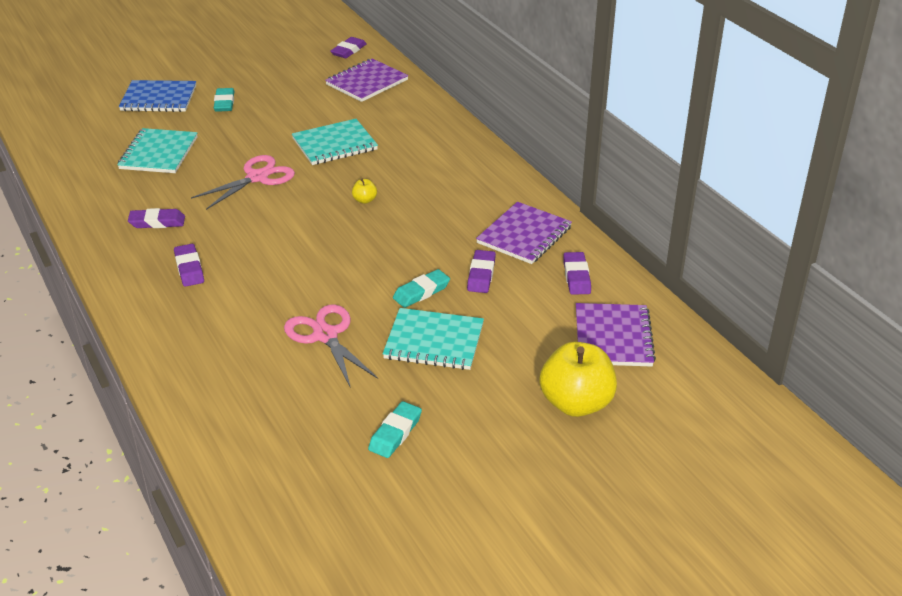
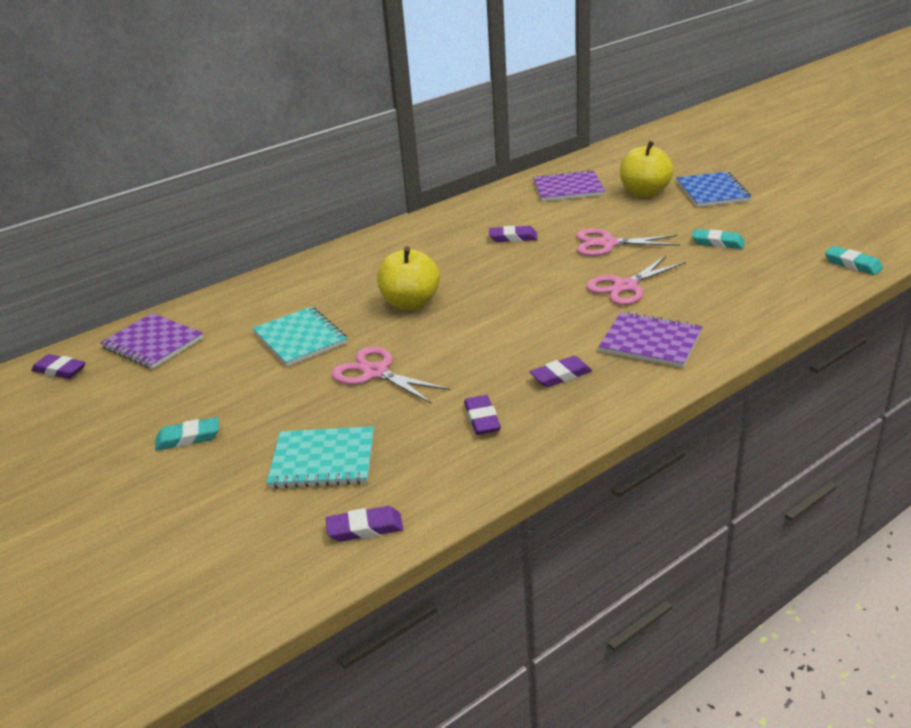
camera: 95 degrees left, 5 degrees down
(158, 98) = (163, 503): blue notebook -> blue notebook (712, 192)
(364, 200) = (410, 303): yellow apple -> yellow apple, size x2.41
(421, 292) = (546, 257): turquoise eraser -> turquoise eraser (852, 264)
(434, 341) = (607, 244): turquoise notebook -> pink scissors
(524, 235) = (451, 228): purple notebook -> purple notebook (650, 342)
(576, 277) = (501, 205): purple eraser -> purple eraser (365, 528)

